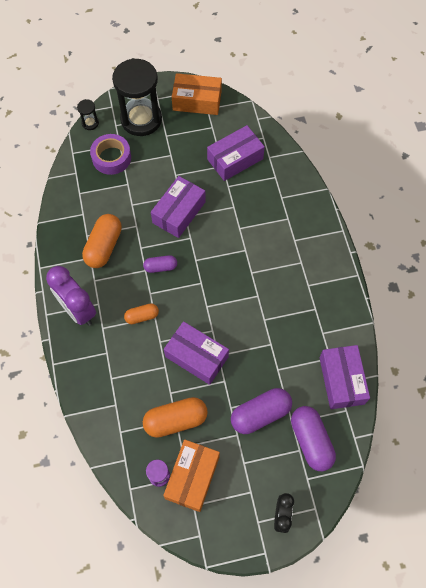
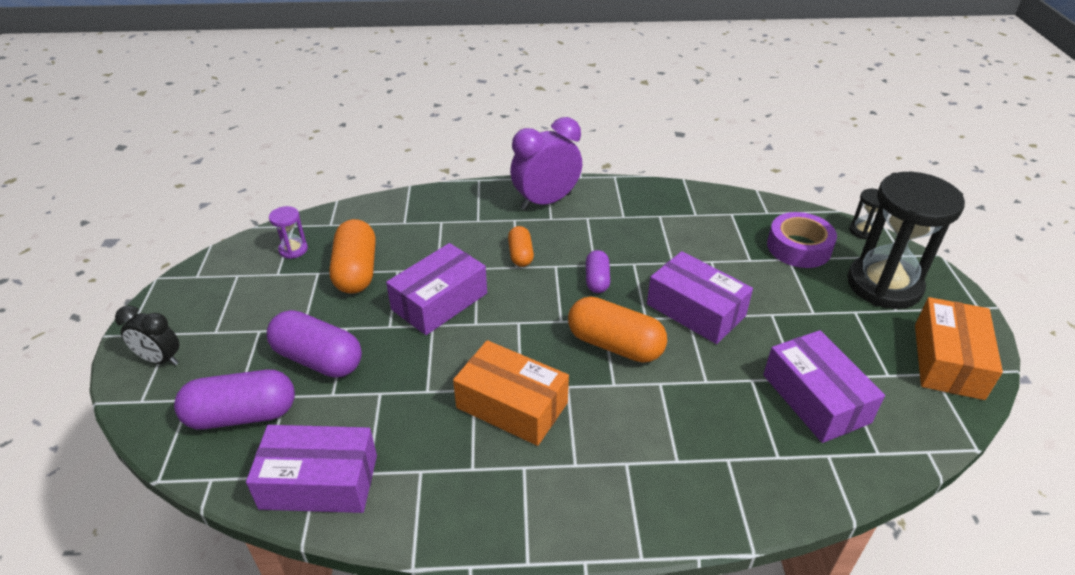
camera: 100 degrees right, 25 degrees down
(104, 246) = (639, 229): orange capsule -> orange capsule (615, 345)
(192, 477) = (272, 278): orange box -> orange box (512, 405)
(260, 414) = (318, 359): purple capsule -> purple capsule turned 45 degrees counterclockwise

